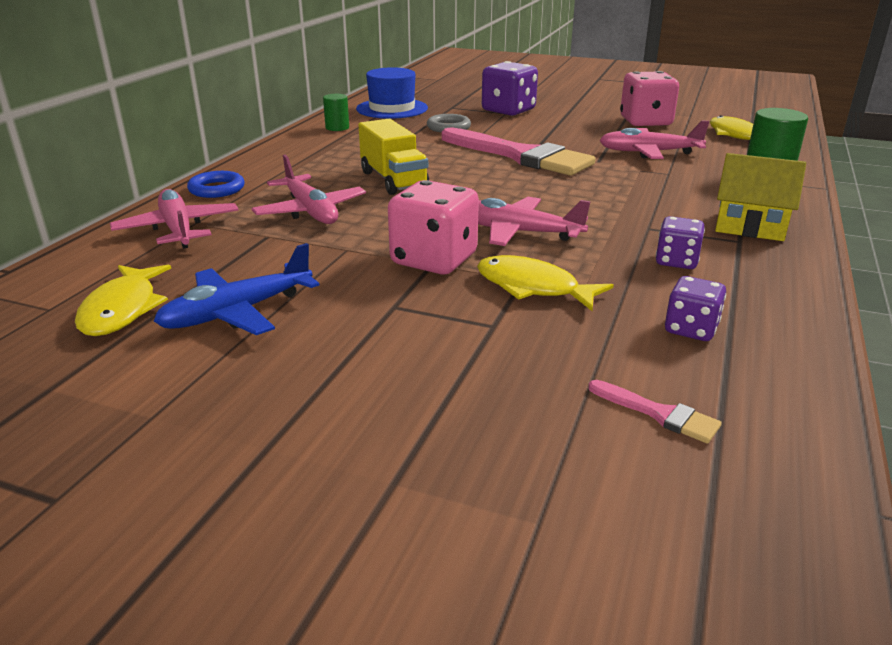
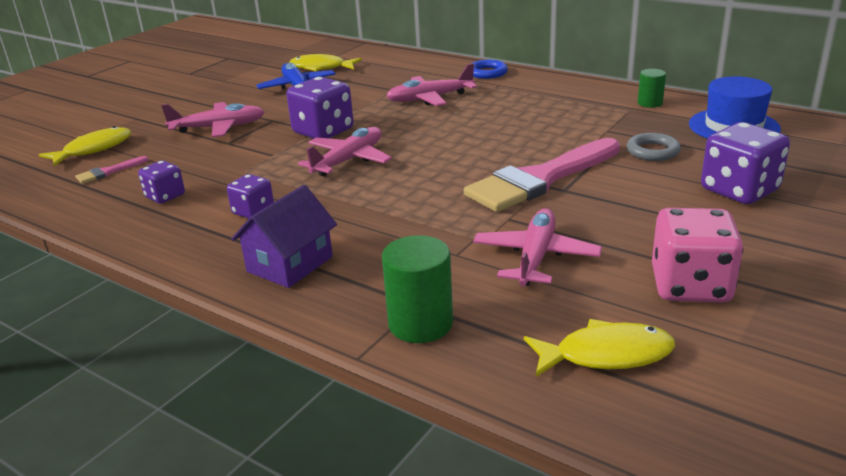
camera: 105 degrees right, 0 degrees up
(178, 229) = (418, 69): pink plane -> pink plane (218, 128)
(393, 180) = (485, 123): yellow truck -> none
(434, 260) = (323, 131): pink dice -> purple dice
(532, 287) = (260, 156): yellow fish -> yellow fish (94, 149)
(750, 226) = (290, 264): yellow house -> purple house

